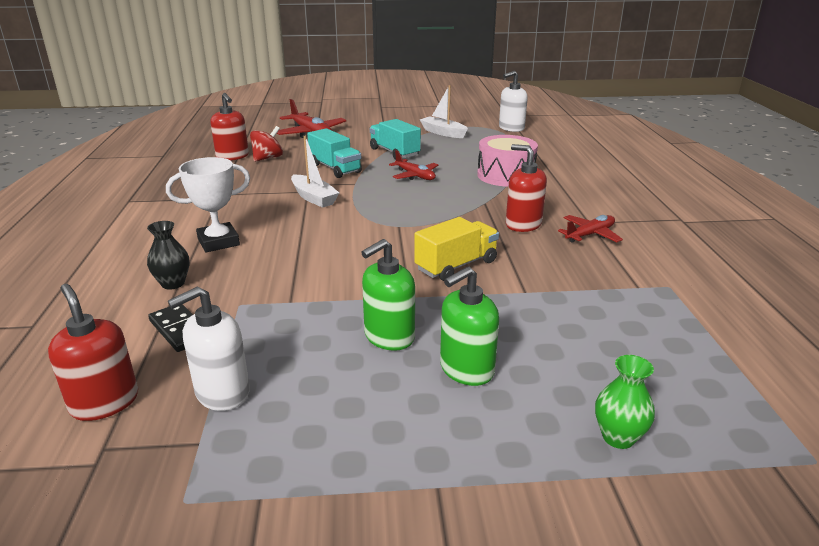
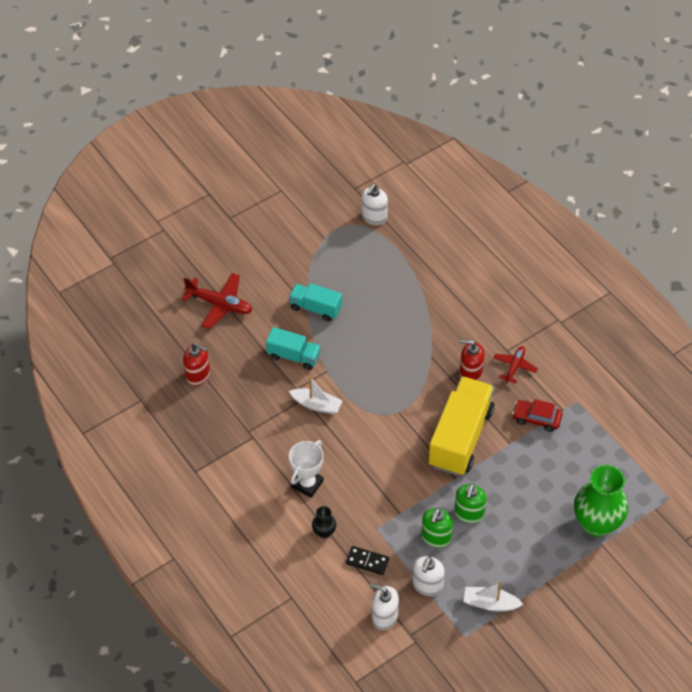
camera: 30 degrees left, 25 degrees up
(105, 402) = (384, 616): red soap dispenser -> white soap dispenser
(267, 158) = (228, 364): red spinning top -> none
(415, 176) = (359, 340): red plane -> none
(443, 133) = (326, 252): white boat -> white boat (490, 603)
(456, 265) = (460, 437): yellow truck -> yellow truck, size x1.82
(466, 369) = (517, 516): green soap dispenser -> green soap dispenser (436, 537)
(505, 175) = (421, 309): pink drum -> none
(588, 282) = (536, 419): none -> red car
(618, 437) = (596, 523): green vase -> green vase, size x2.19

